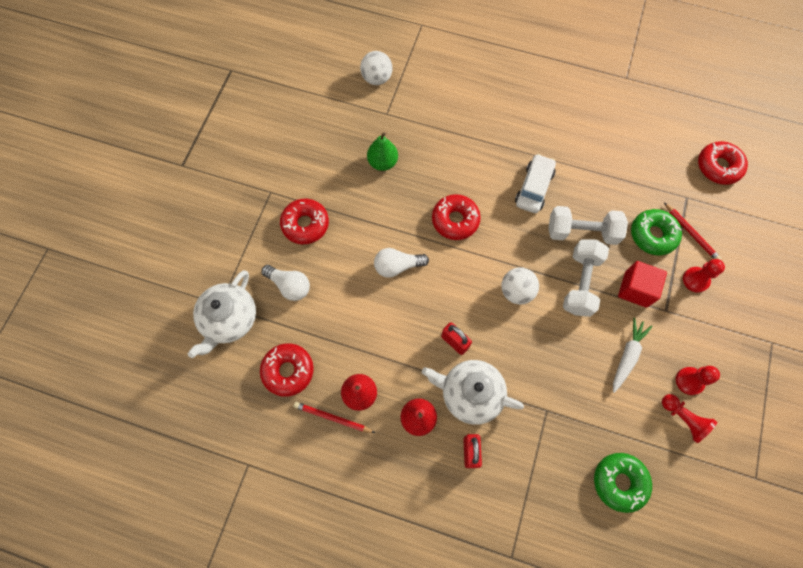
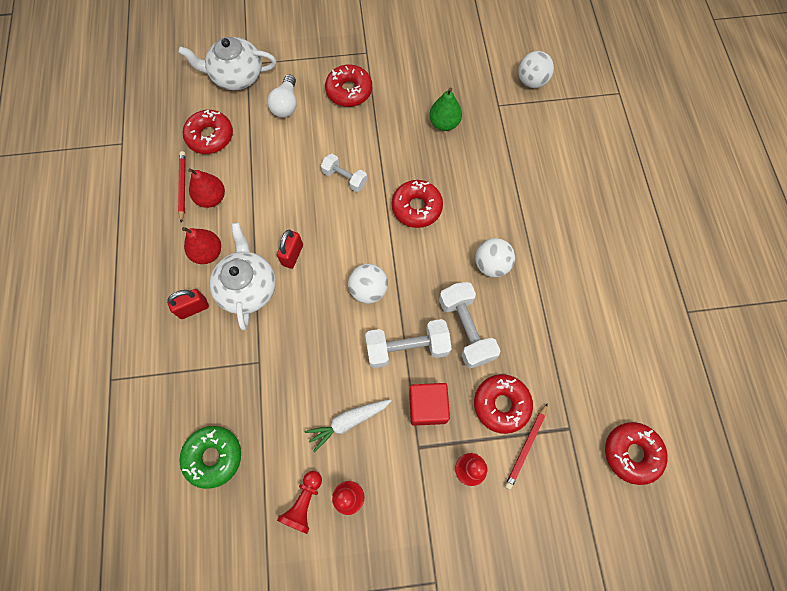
camera: 65 degrees right, 0 degrees up
(397, 266) = (345, 178): white light bulb -> white dumbbell
(534, 188) = (491, 265): white car -> white ball
(627, 356) = (348, 422): white carrot -> white carrot turned 150 degrees clockwise
(653, 235) = (501, 404): green donut -> red donut

